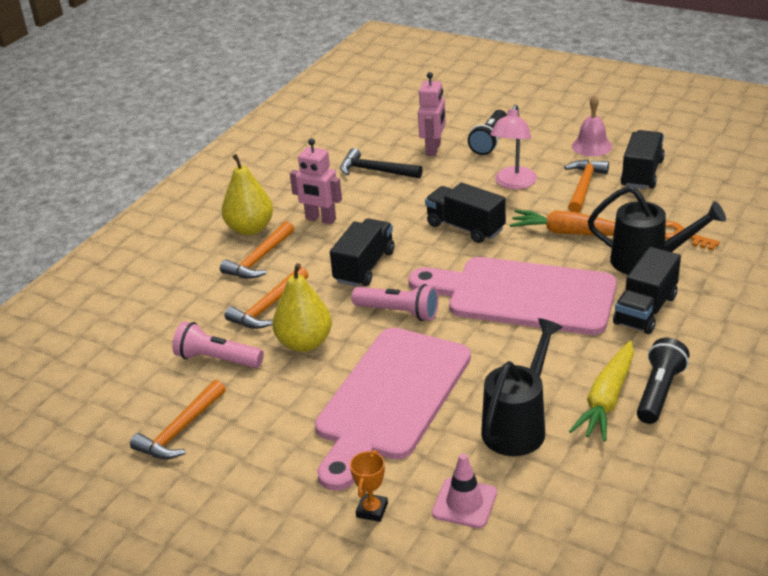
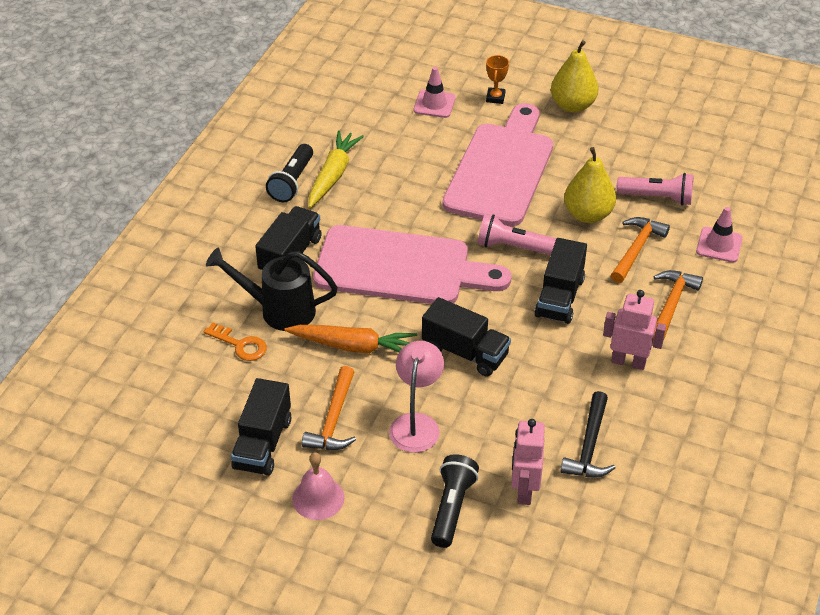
camera: 170 degrees right, 10 degrees up
(180, 309) = (719, 245): none -> pink traffic cone
(180, 430) = (655, 142): orange hammer -> none
(250, 229) = (701, 346): yellow pear -> yellow pear (572, 105)
(375, 171) = (589, 446): black hammer -> black hammer turned 90 degrees clockwise
(518, 426) = (400, 153): black watering can -> none

